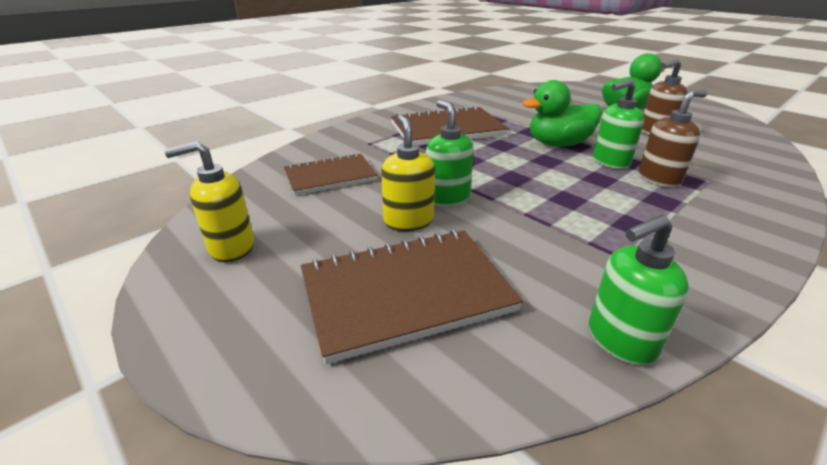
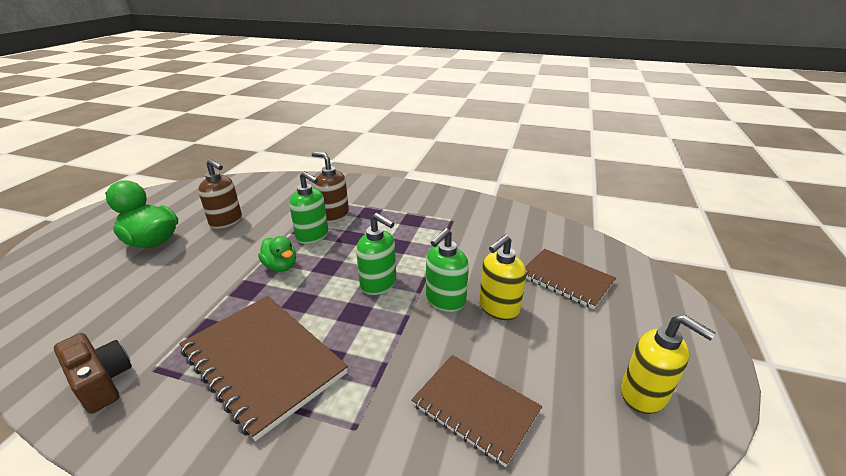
camera: 120 degrees left, 0 degrees up
(406, 293) = (566, 279): brown notebook -> brown notebook, size x0.66
(472, 101) = (102, 381): none -> brown camera
(558, 144) = (281, 266): green duck -> green duck, size x0.59
(620, 340) = (518, 216): green soap dispenser -> green soap dispenser (379, 284)

